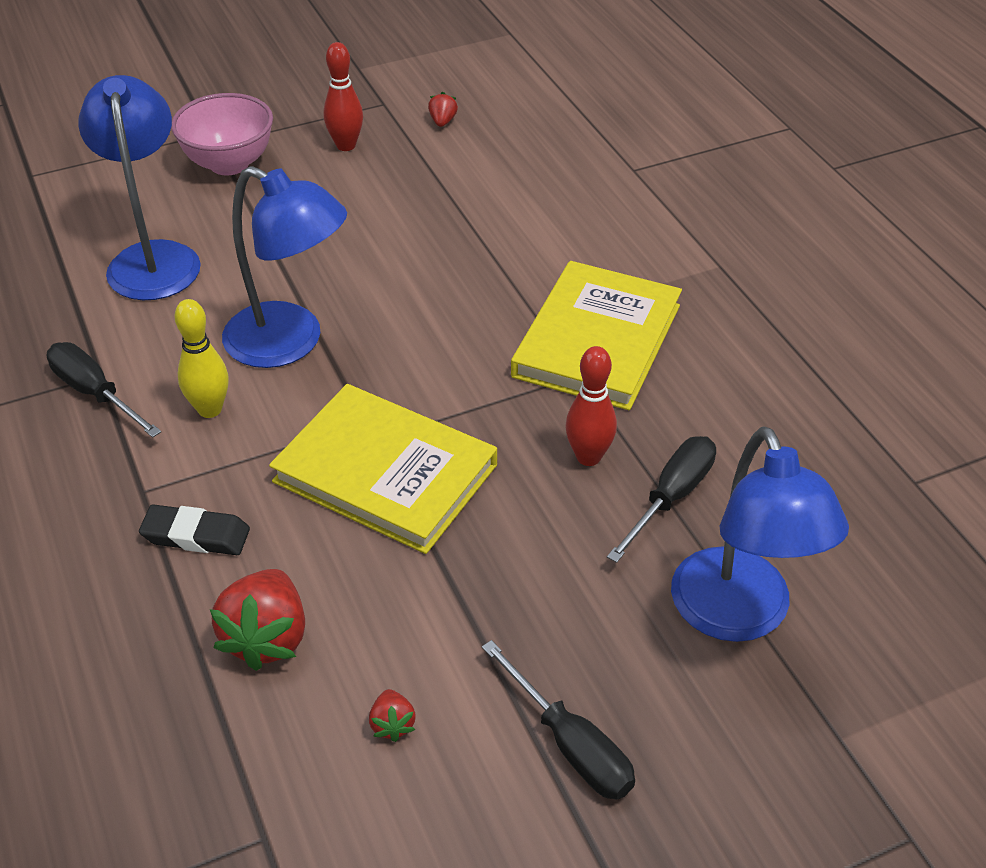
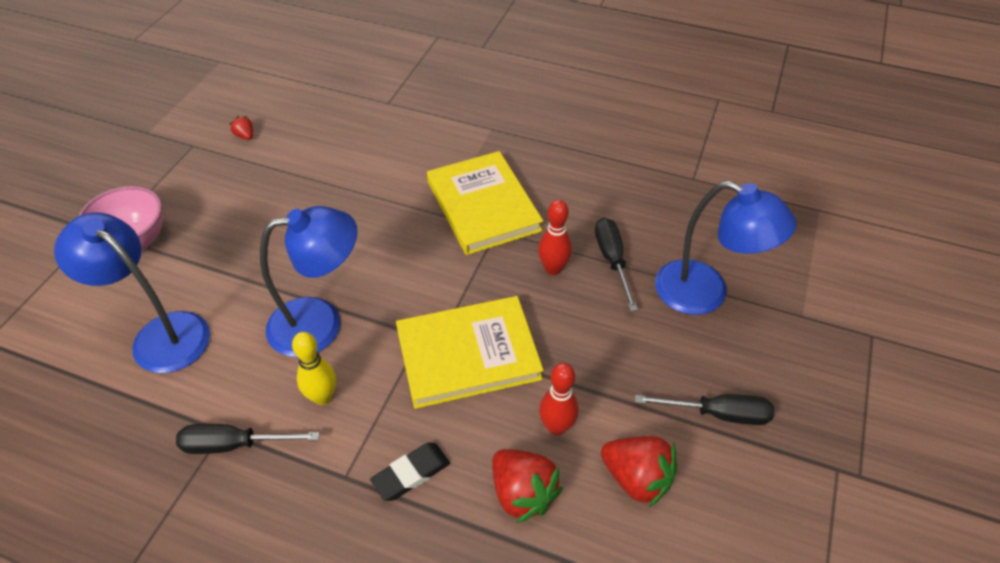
camera: 45 degrees left, 5 degrees up
(346, 145) = (201, 185): red bowling pin -> red bowling pin (556, 427)
(392, 724) = (636, 478): red strawberry -> red strawberry, size x2.08

